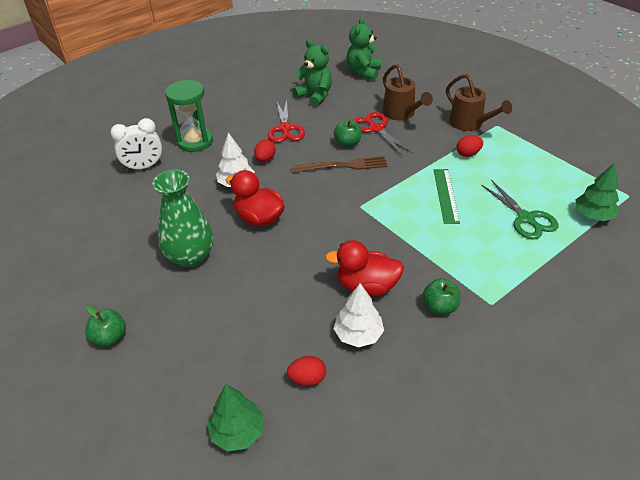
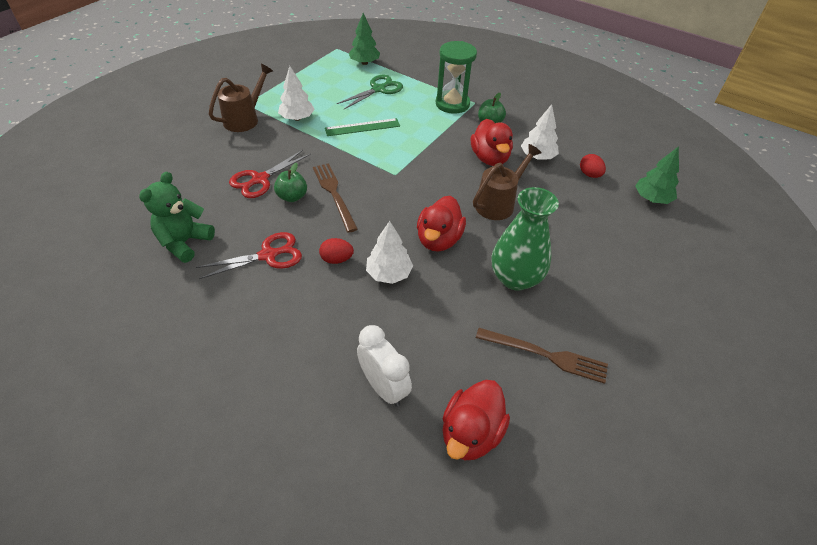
camera: 110 degrees left, 5 degrees up
(85, 198) = (471, 433): none -> red duck
(109, 251) = (545, 355): none -> brown fork
(110, 337) = (639, 304): green apple -> none
(195, 141) = (311, 345): green hourglass -> green hourglass (452, 104)
(363, 72) = (123, 206): green teddy bear -> none
(401, 114) = (228, 164): brown watering can -> brown watering can (499, 203)
(468, 154) = (297, 118): red egg -> white tree

